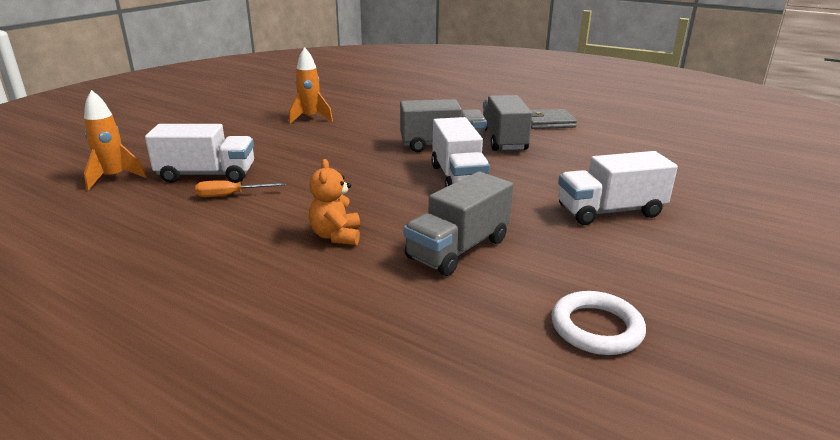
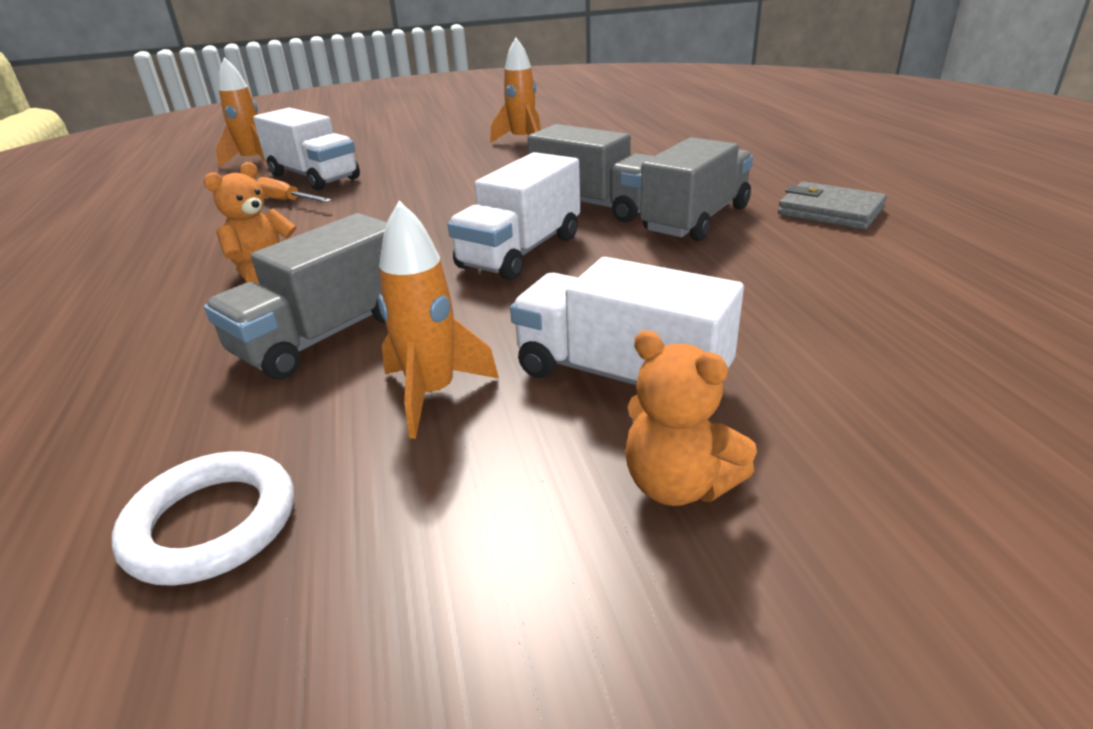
camera: 45 degrees right, 5 degrees up
(458, 249) = (325, 335): grey truck -> grey truck turned 45 degrees counterclockwise
(563, 248) = (432, 394): none -> orange rocket
(695, 236) = (678, 485): none -> orange teddy bear

